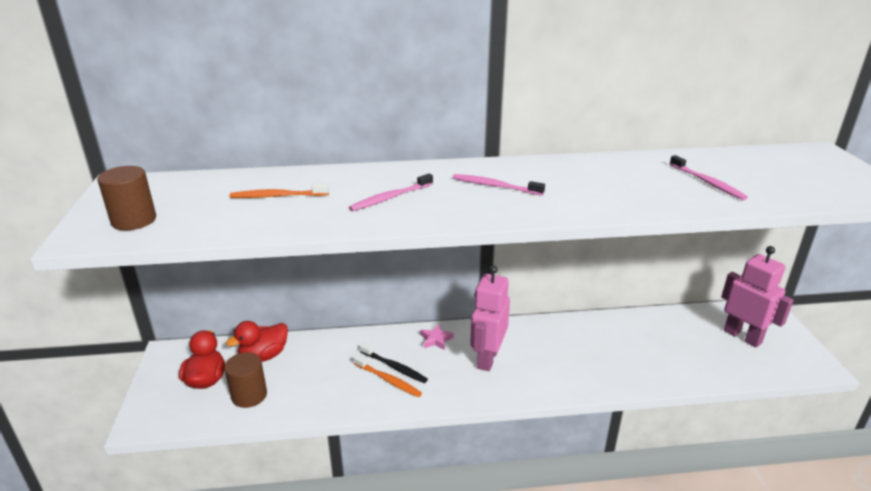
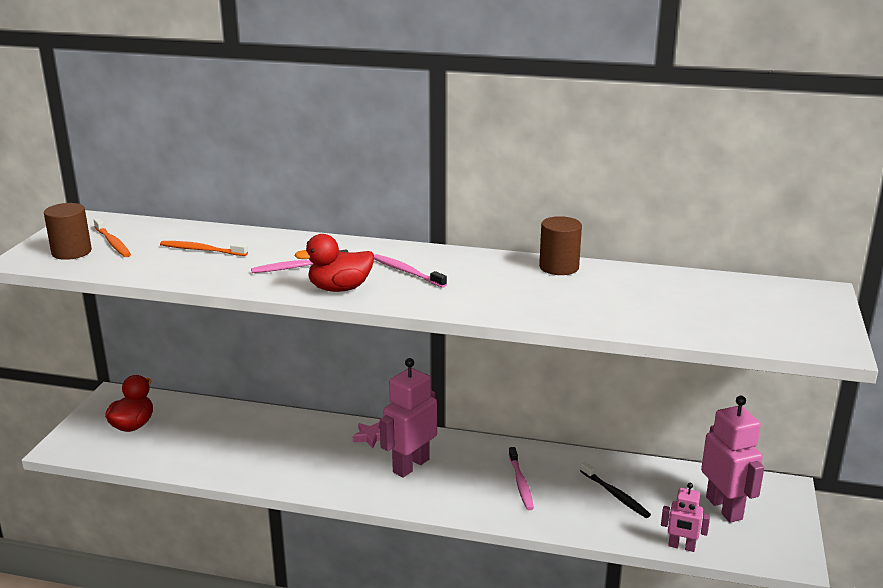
camera: 20 degrees right, 5 degrees down
(249, 395) = (162, 447): brown cylinder -> brown cylinder (559, 267)
(264, 356) = (196, 416): red duck -> red duck (340, 288)
(388, 380) = (297, 463): orange toothbrush -> orange toothbrush (113, 243)
(394, 367) = (311, 453): black toothbrush -> black toothbrush (615, 495)
(707, 183) = (633, 303): pink toothbrush -> pink toothbrush (520, 483)
(741, 377) = (681, 546): none -> pink robot

